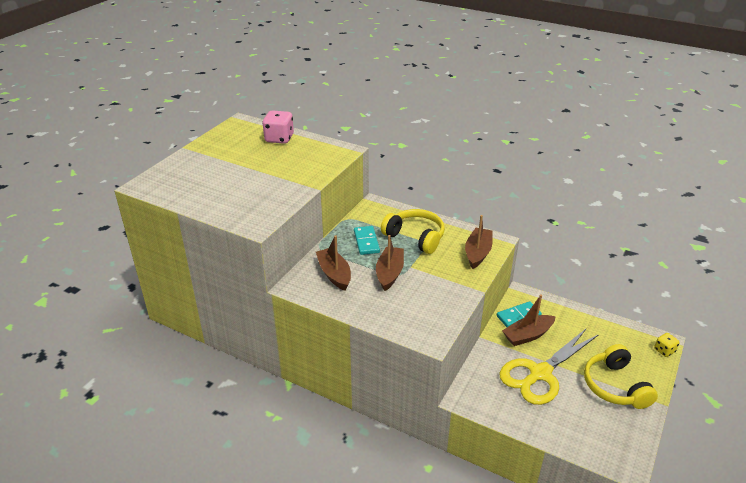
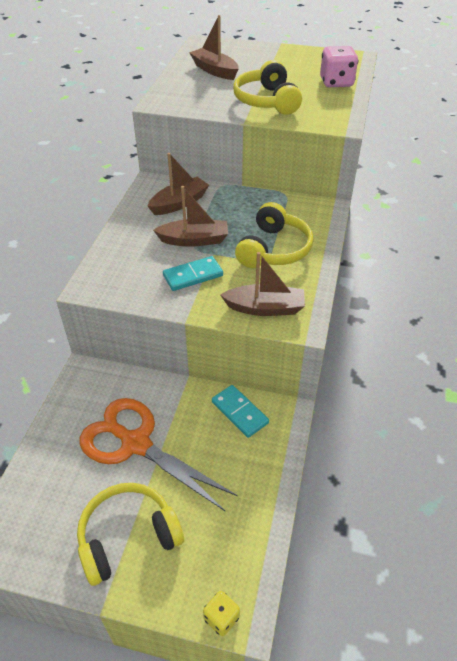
camera: 75 degrees right, 10 degrees up
(289, 173) = (267, 101): none -> yellow headphones
(366, 242) = (246, 214): turquoise domino -> turquoise domino (193, 276)
(527, 335) = (204, 425): brown boat -> brown boat (214, 71)
(540, 374) = (136, 443): yellow scissors -> orange scissors

